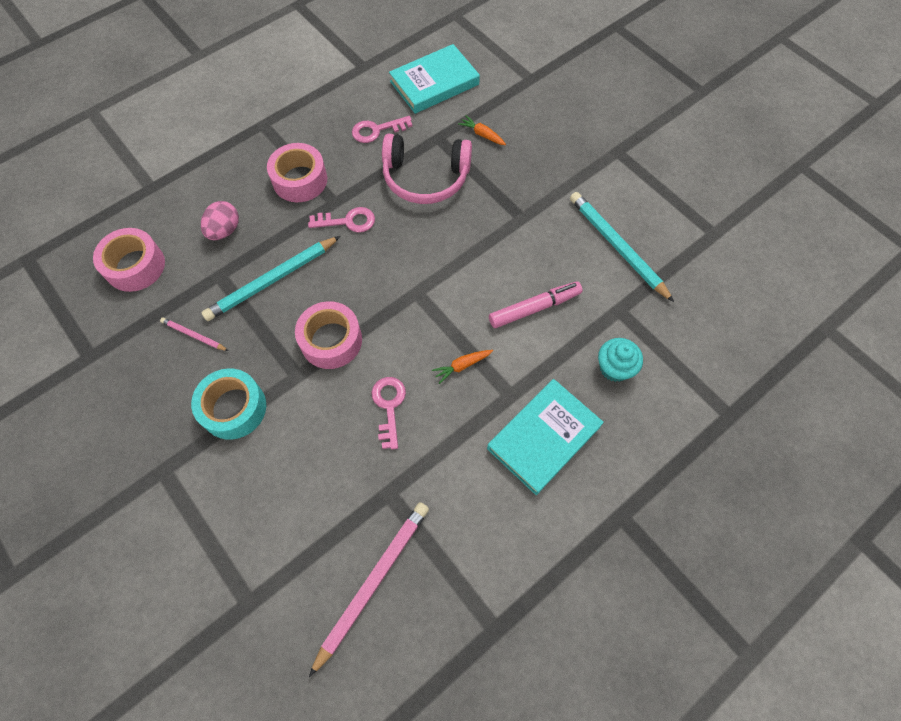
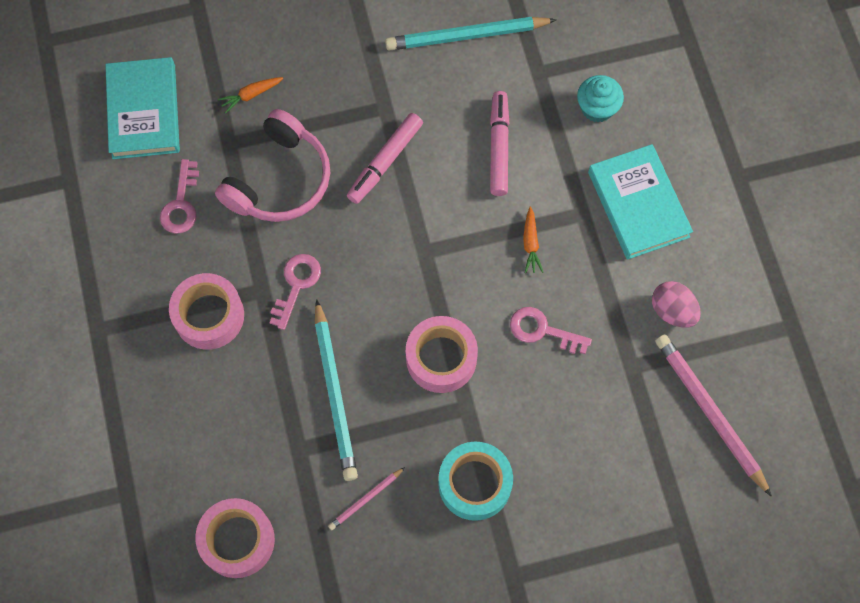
camera: 65 degrees left, 5 degrees up
(224, 230) = (238, 424): pink egg -> pink egg (672, 311)
(477, 236) = (385, 162): none -> pink marker

